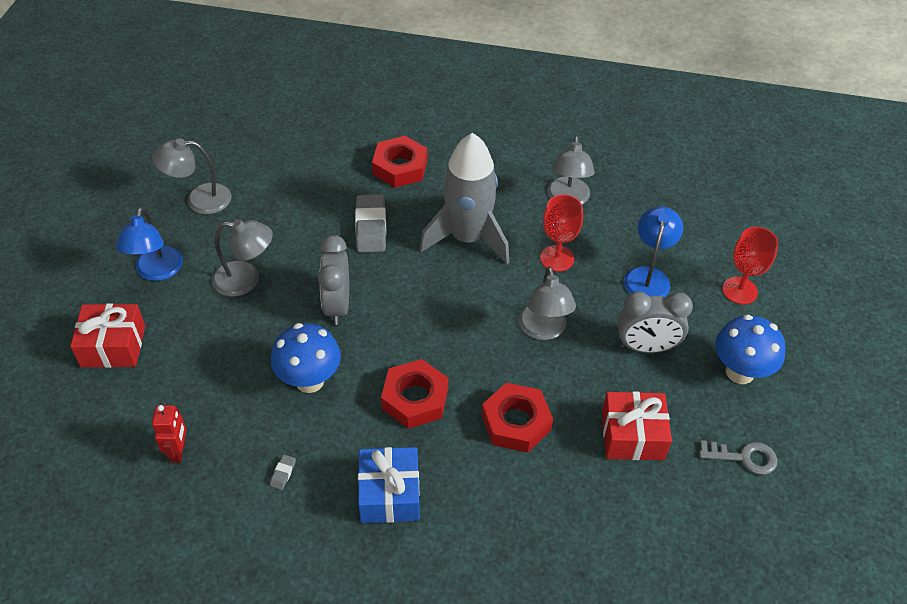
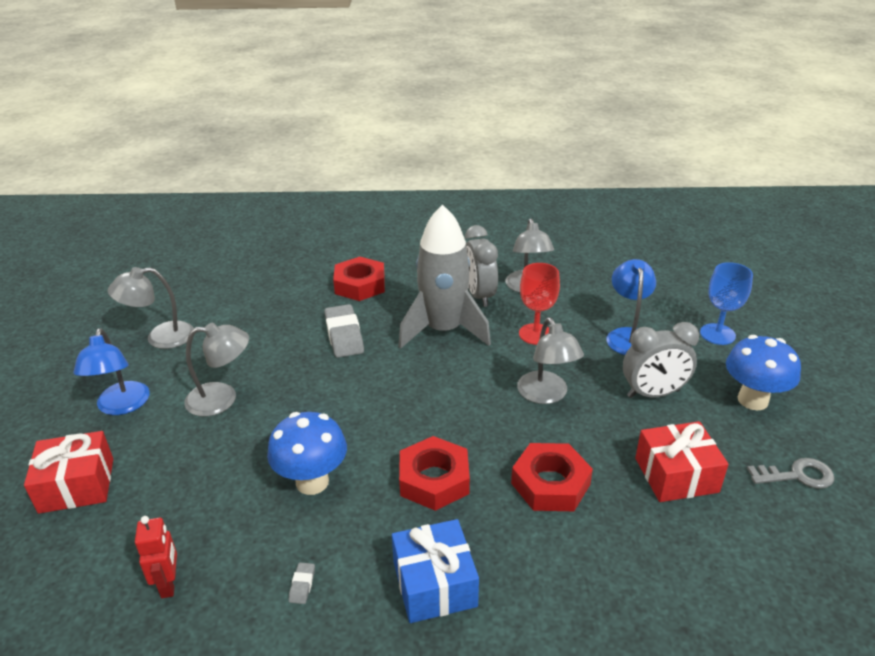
camera: 10 degrees left, 15 degrees down
(337, 305) = (326, 407): grey clock -> grey clock (479, 295)
(739, 290) = (717, 334): red goblet -> blue goblet

